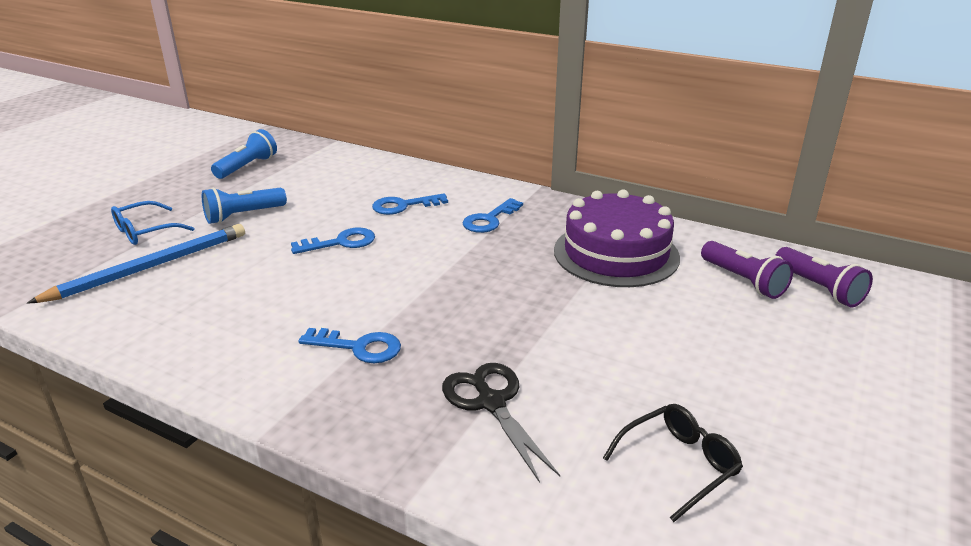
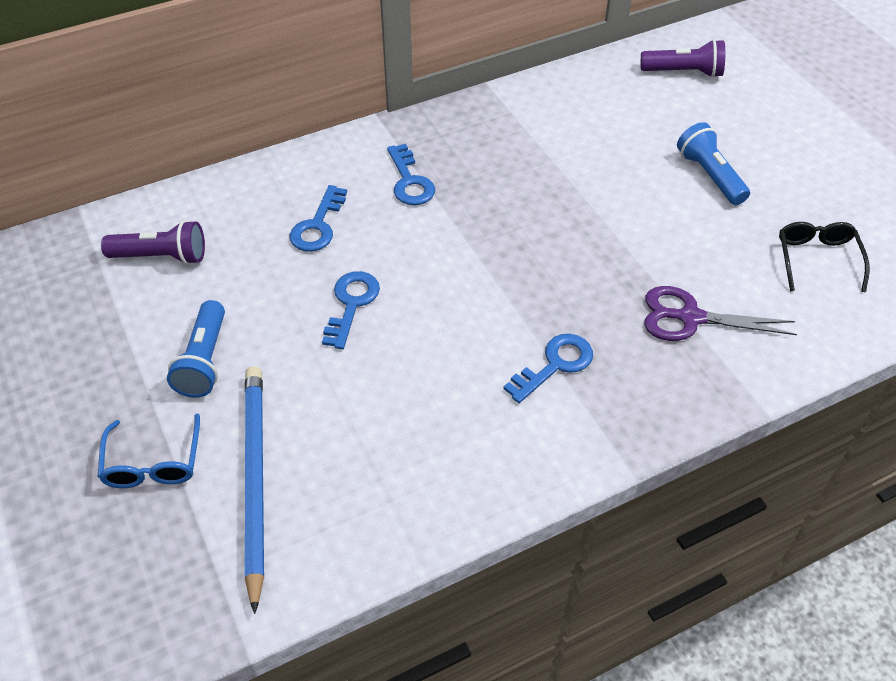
camera: 55 degrees left, 20 degrees up
(247, 167) = (64, 314): blue flashlight -> blue flashlight (710, 176)
(491, 402) = (690, 318): black scissors -> purple scissors
(616, 253) = (544, 139): purple cake -> none
(743, 281) = (643, 100): purple flashlight -> purple flashlight (161, 256)

